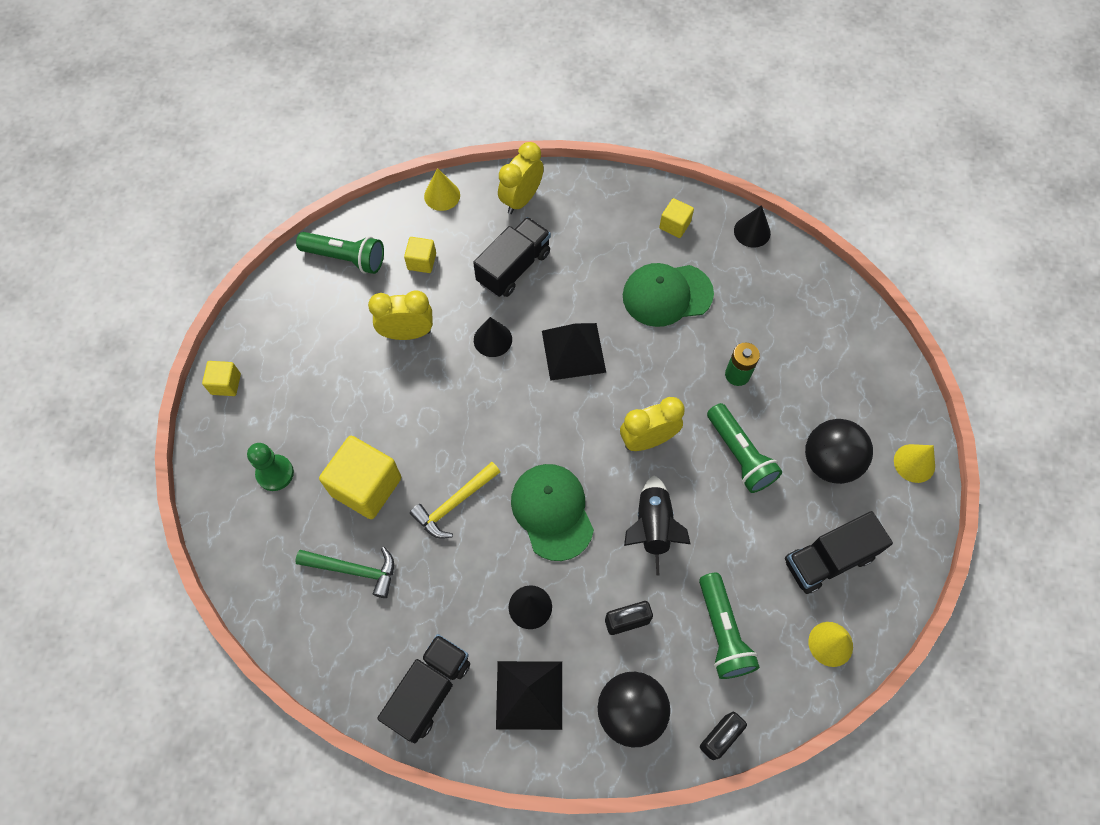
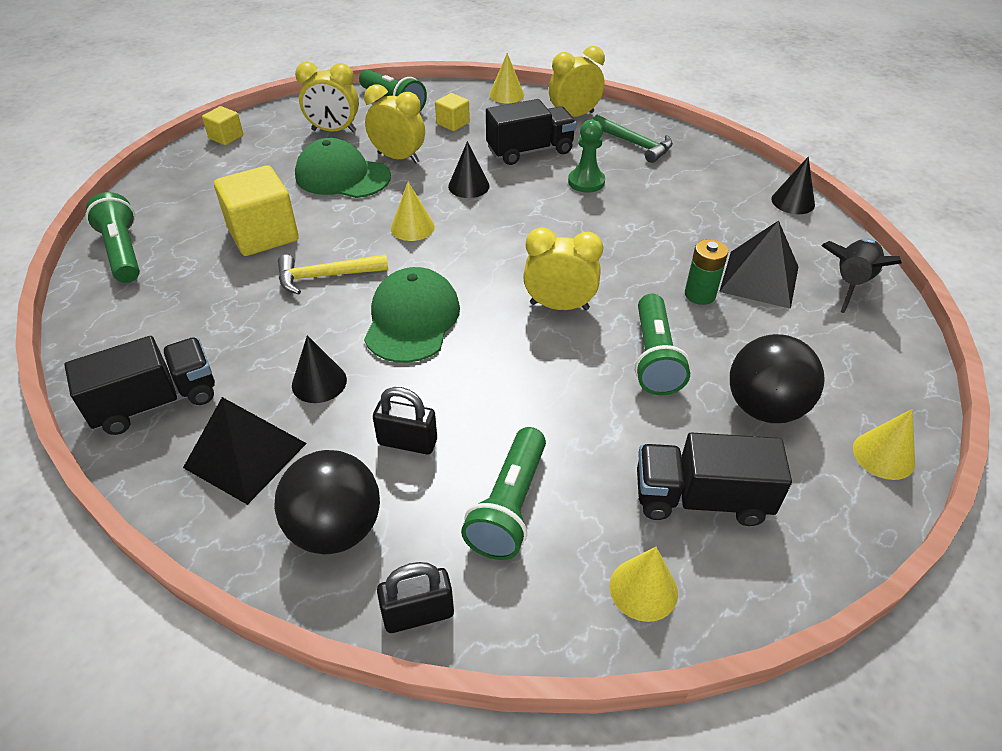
camera: 30 degrees right, 20 degrees down
(263, 569) = (123, 252): none -> green flashlight
(275, 473) = (201, 199): green pawn -> green pawn (586, 182)
(321, 325) = (334, 131): none -> yellow clock
(354, 570) = (192, 284): green hammer -> green hammer (635, 144)
(482, 413) = (412, 227): none -> yellow cone
(573, 351) = (537, 218): black pyramid -> black pyramid (759, 279)
(652, 527) = (506, 375): black rocket -> black rocket (850, 283)
(667, 295) = (666, 214): green cap -> green cap (342, 176)
(674, 225) = (711, 173): yellow cube -> none

